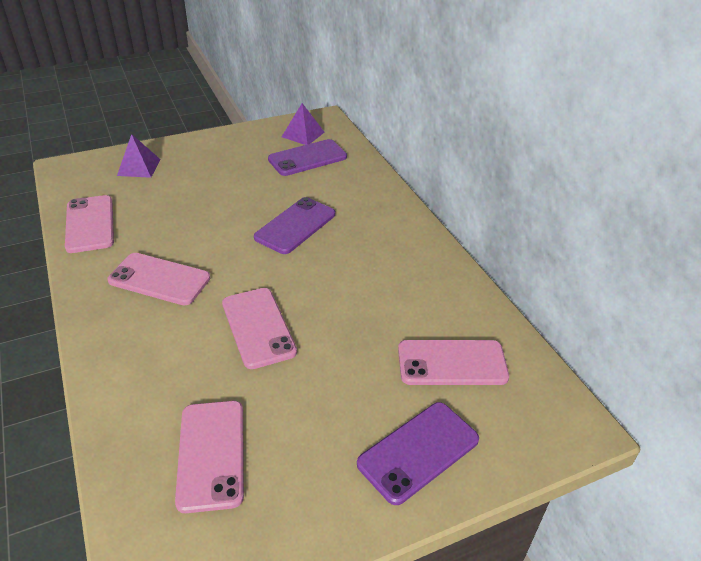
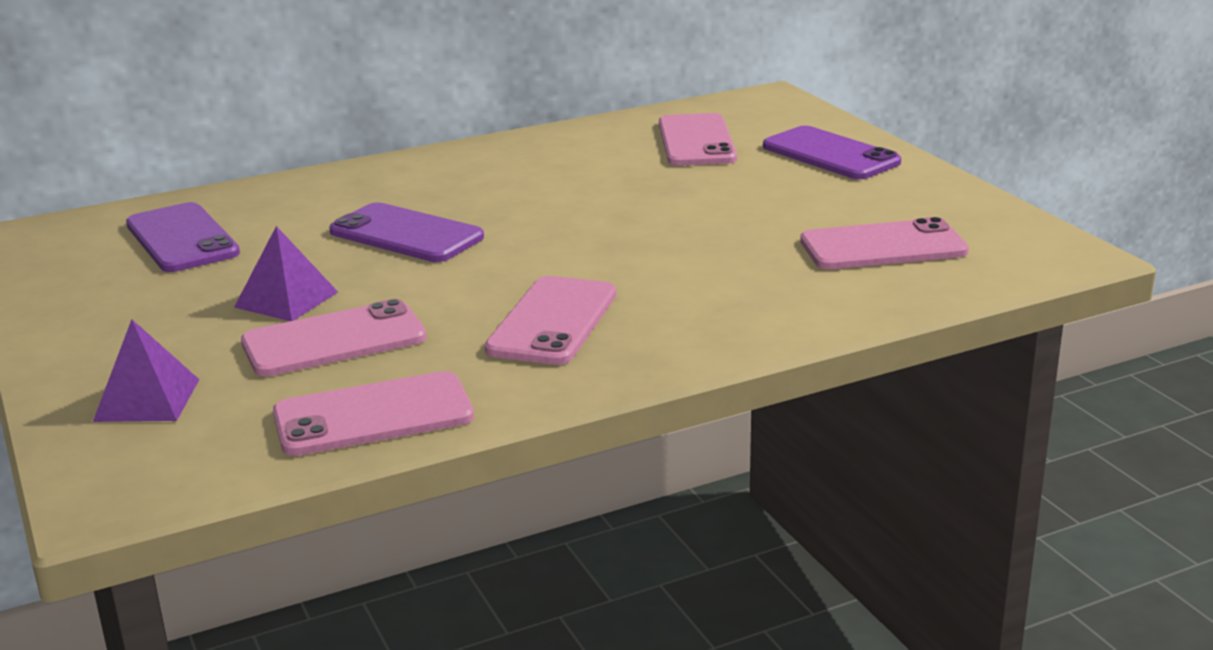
camera: 90 degrees left, 15 degrees down
(258, 327) = (656, 241): pink phone -> pink phone (334, 340)
(303, 134) = (82, 248): purple pyramid -> purple pyramid (286, 299)

